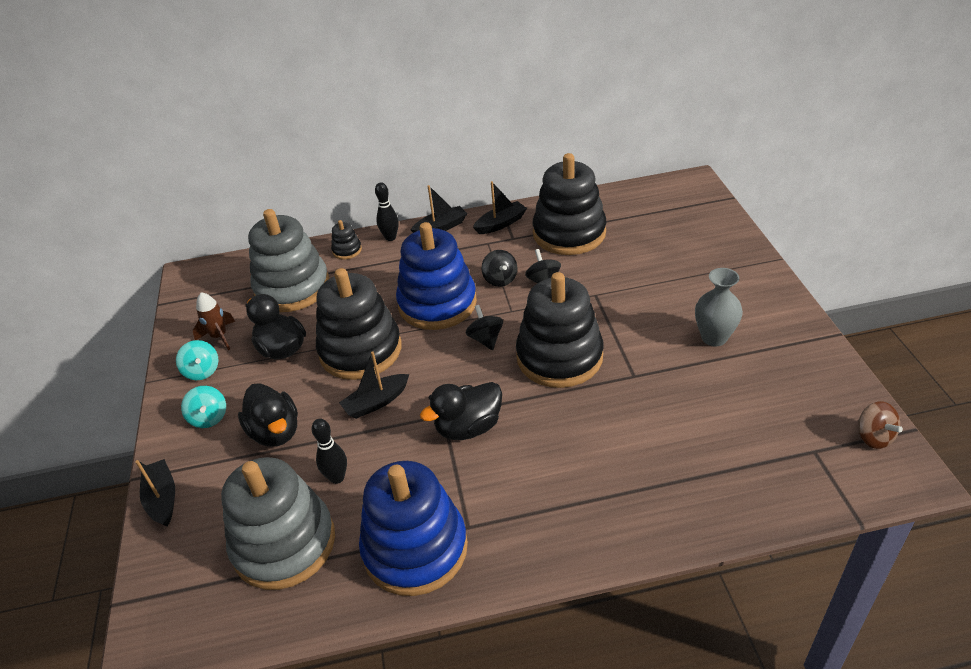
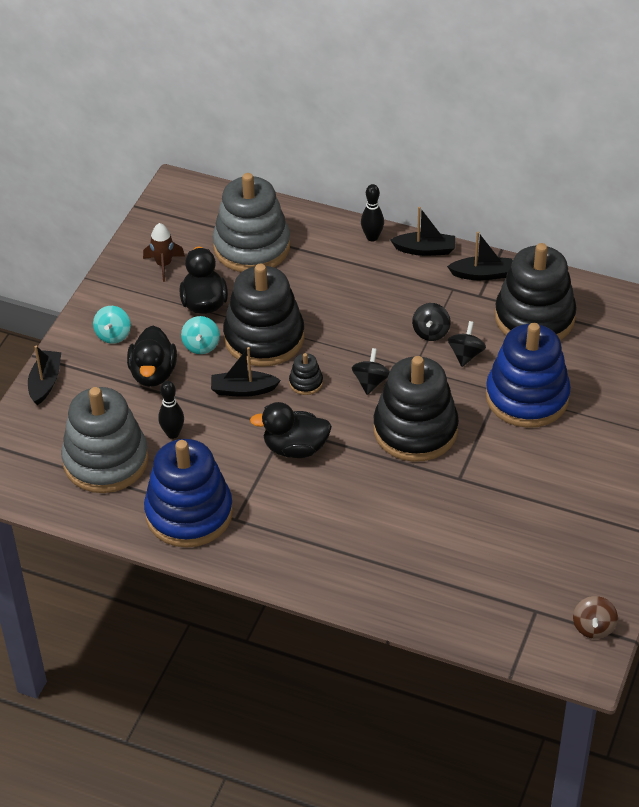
camera: 30 degrees right, 5 degrees up
(202, 371) = (132, 291): turquoise spinning top -> turquoise spinning top (201, 345)
(347, 250) = (324, 231): black stacking toy -> black stacking toy (306, 382)
(437, 304) = (358, 327): blue stacking toy -> blue stacking toy (527, 397)
(714, 337) = (558, 483): grey vase -> none

